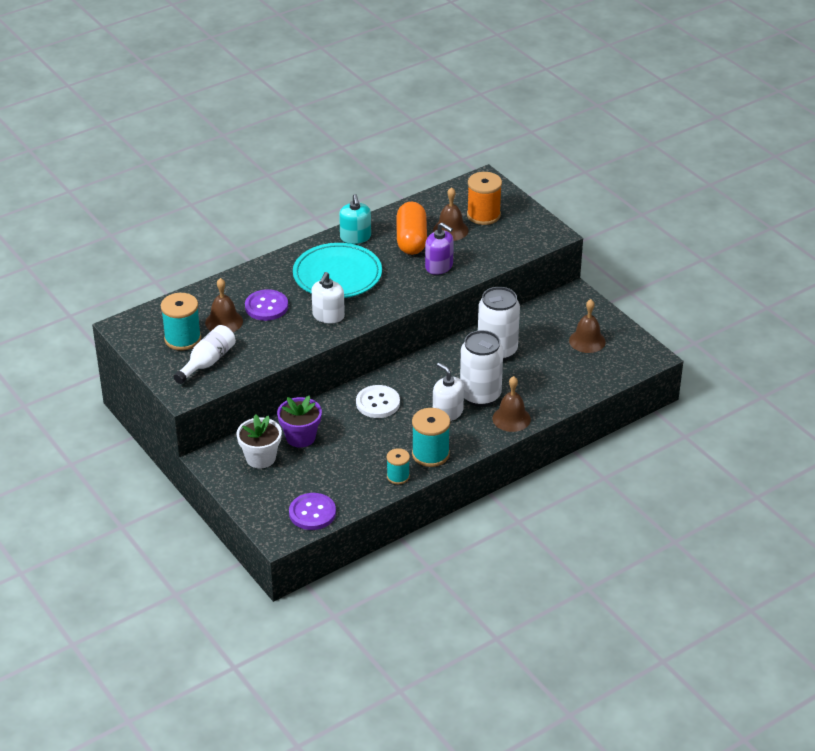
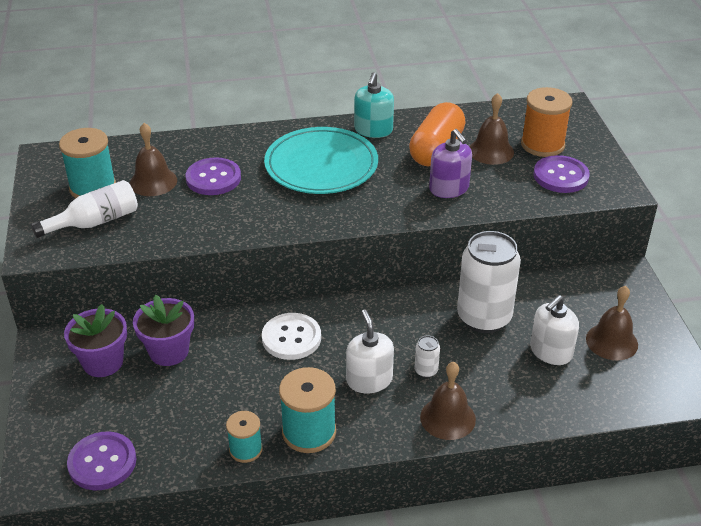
camera: 25 degrees right, 0 degrees up
(260, 458) = (103, 362): white flower pot -> purple flower pot
(328, 316) = (274, 209): white soap dispenser -> white soap dispenser (550, 351)
(480, 395) = (426, 371): white can -> white can, size x0.41
(509, 235) = (560, 176): none -> purple button

